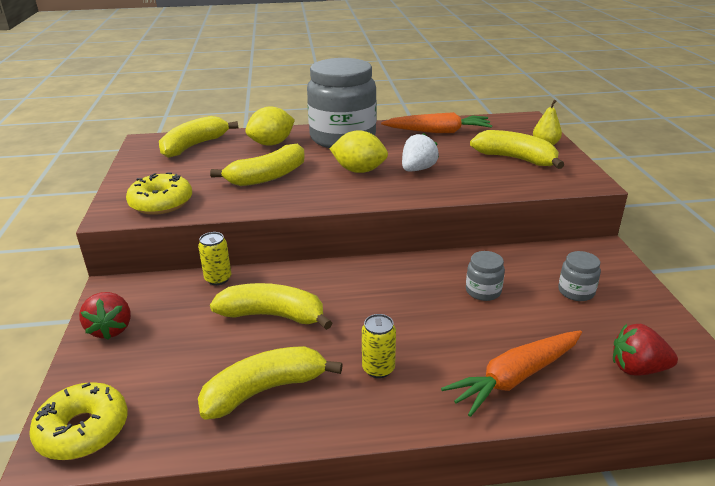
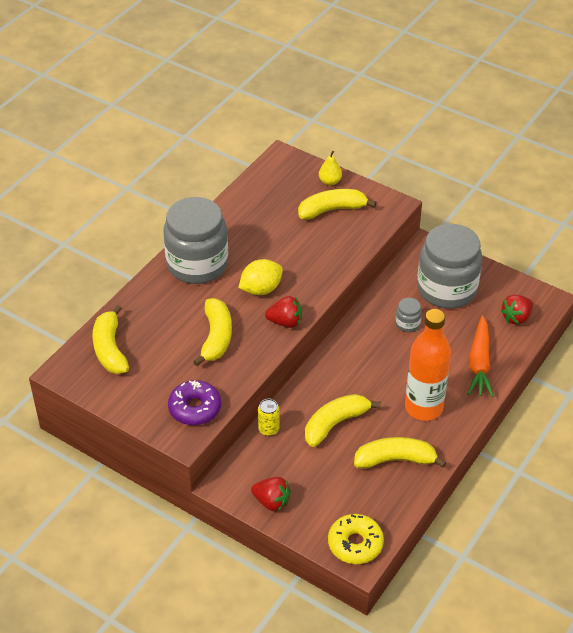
camera: 50 degrees left, 15 degrees up
(161, 203) = (195, 408): yellow donut -> purple donut
(264, 390) = (395, 460): yellow banana -> yellow banana turned 75 degrees clockwise
(271, 143) = (160, 306): yellow lemon -> none
(336, 197) = (285, 322): none -> red strawberry
(378, 369) = (423, 407): yellow can -> orange bottle
(417, 169) = (292, 262): white strawberry -> none
(438, 132) = (248, 212): orange carrot -> none
(576, 291) = (446, 289): grey jar -> grey jar, size x2.47

